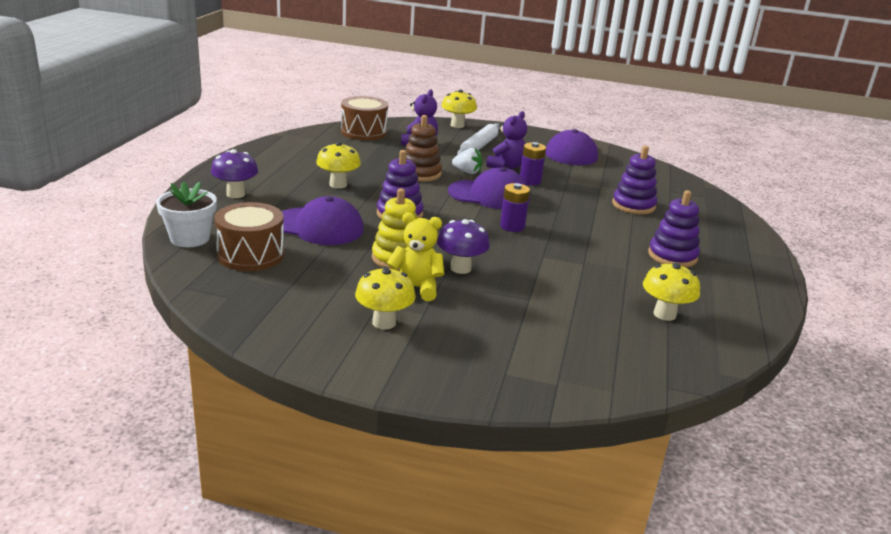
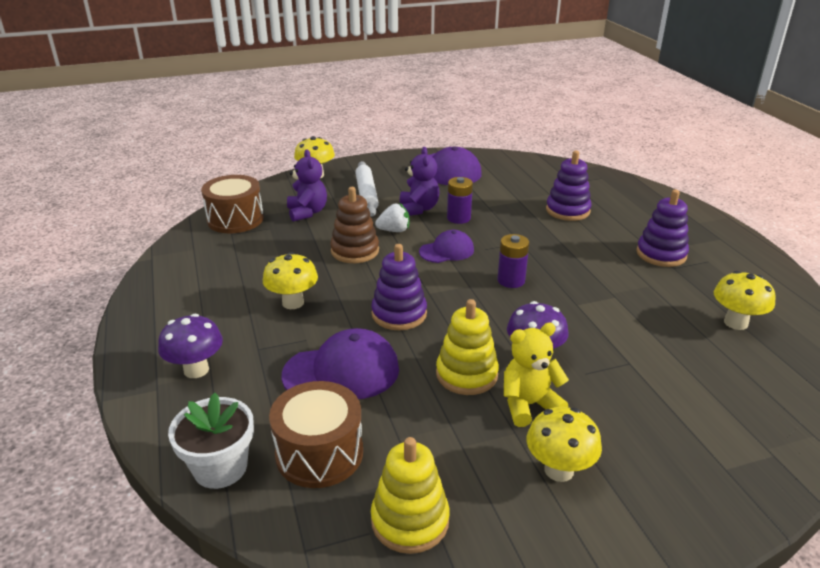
camera: 30 degrees left, 5 degrees up
(258, 302) = (410, 520): none -> yellow stacking toy
(489, 195) = (447, 251): purple cap -> purple cap, size x0.62

